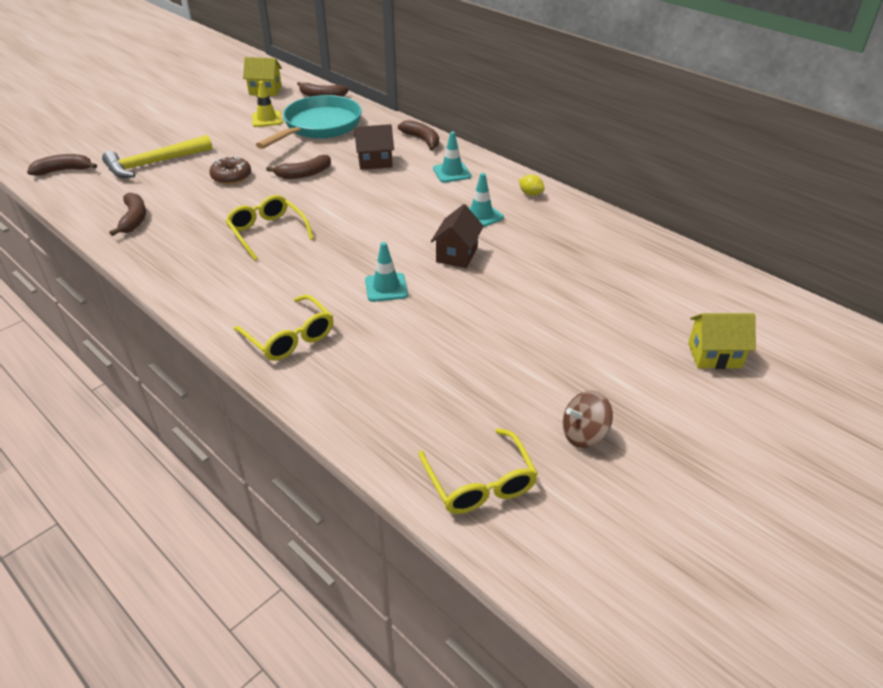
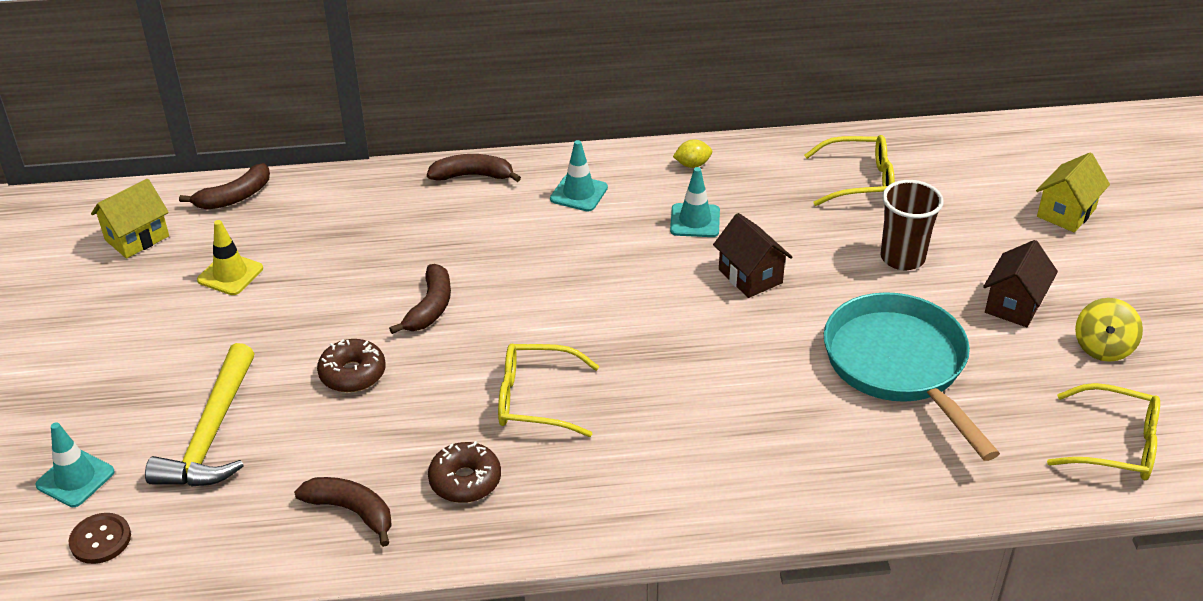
camera: 50 degrees left, 0 degrees up
(64, 170) = (100, 540): brown banana -> brown button
(184, 239) = (465, 480): none -> brown donut
(290, 337) = (776, 474): yellow glasses -> yellow glasses (859, 181)
(319, 127) = (320, 239): turquoise pan -> turquoise pan (899, 366)
(375, 162) = (477, 237): brown house -> brown house (1014, 305)
(386, 287) = (757, 357): turquoise traffic cone -> turquoise traffic cone (75, 478)
(555, 303) = (902, 258): none -> brown cup
(584, 434) = (1103, 347): brown spinning top -> yellow spinning top

